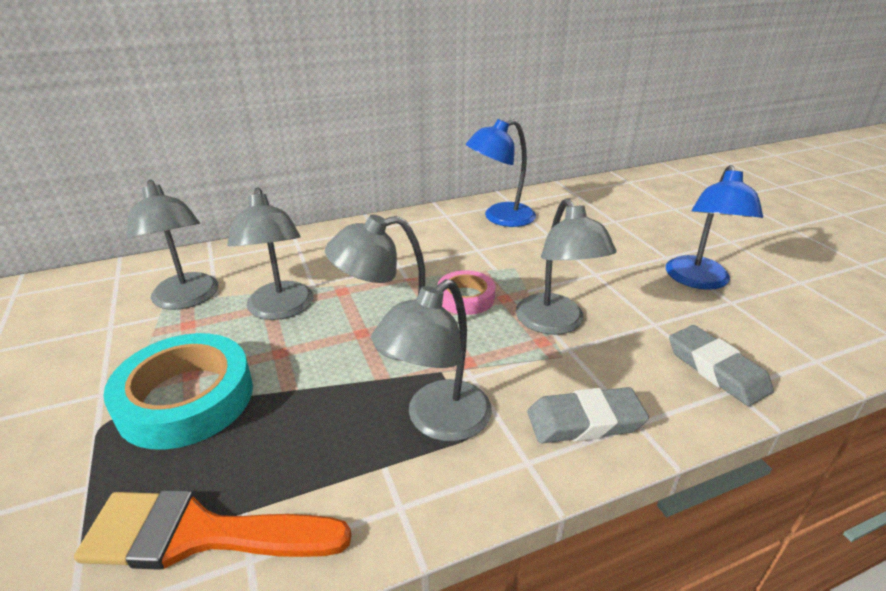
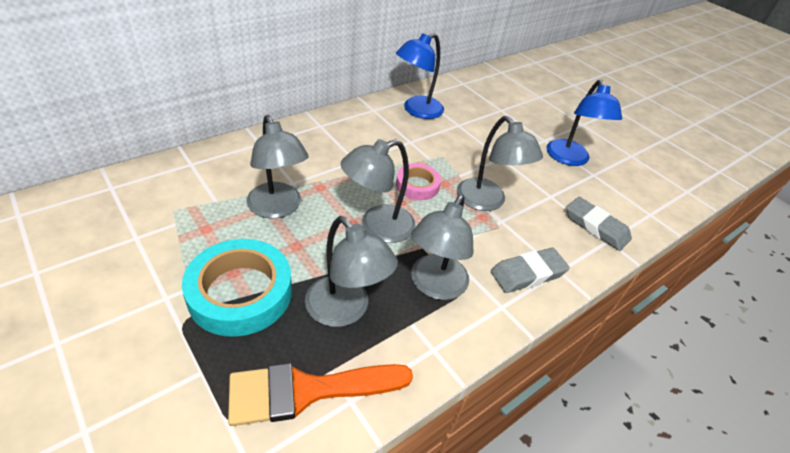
camera: 20 degrees left, 10 degrees up
(187, 299) = (191, 205): grey lamp -> grey lamp (345, 310)

